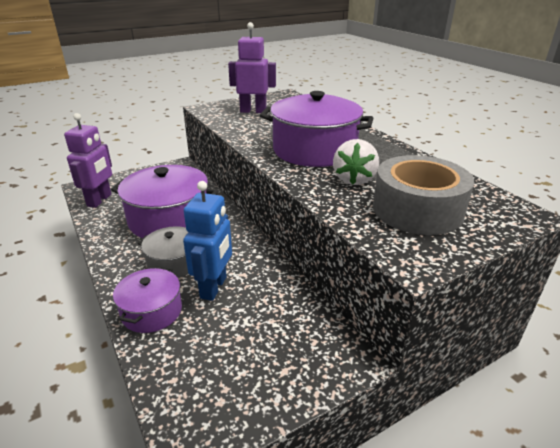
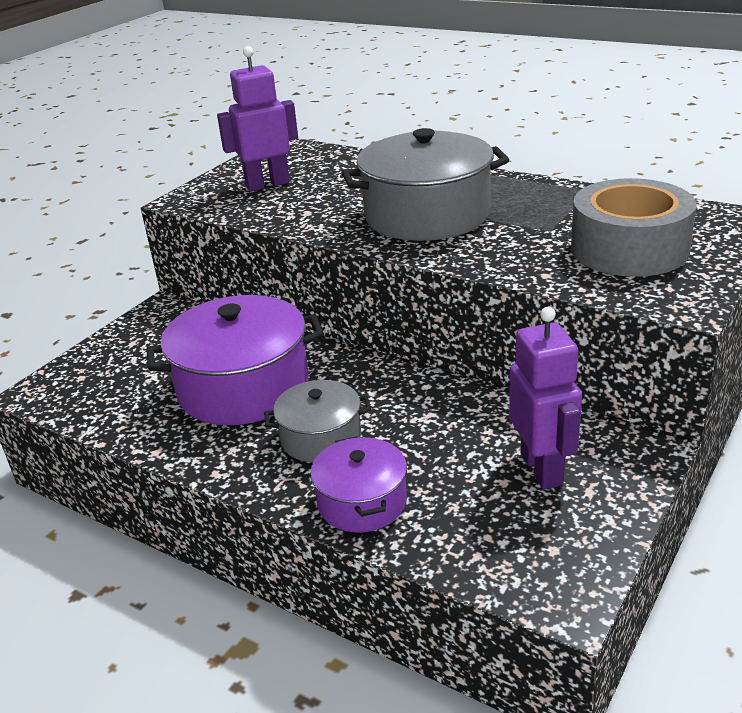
camera: 25 degrees left, 0 degrees up
(100, 200) = (93, 401): purple robot -> purple robot (542, 469)
(214, 287) = (410, 443): blue robot -> none
(314, 150) = (427, 215): purple pot -> grey pot
(354, 179) = (521, 237): white strawberry -> none

